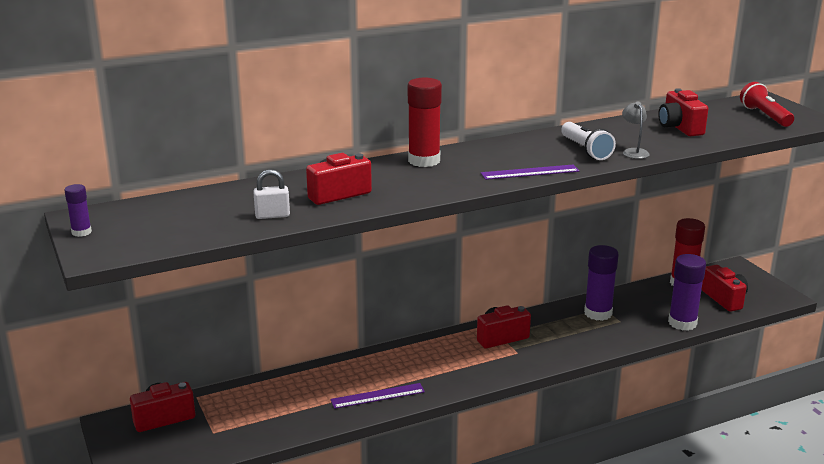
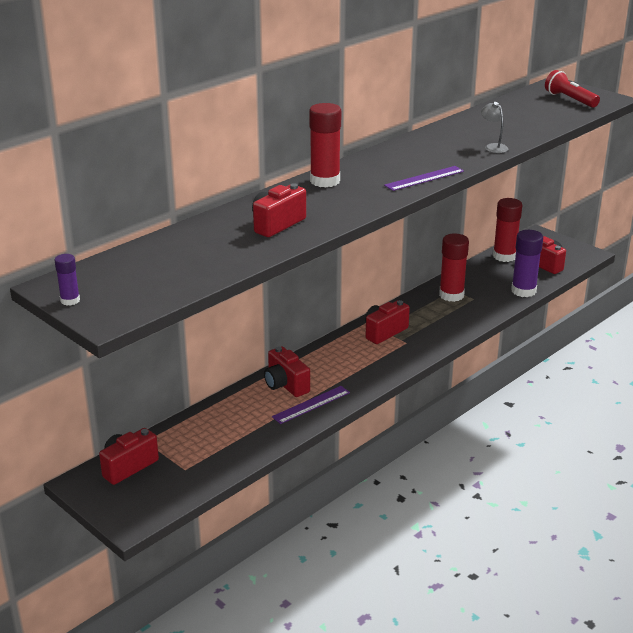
camera: 20 degrees left, 5 degrees up
(272, 215) = (236, 254): white padlock -> none
(585, 150) = (453, 151): white flashlight -> none
(598, 313) = (451, 295): purple glue stick -> red glue stick
(679, 128) = (512, 119): red camera -> red camera (285, 385)

